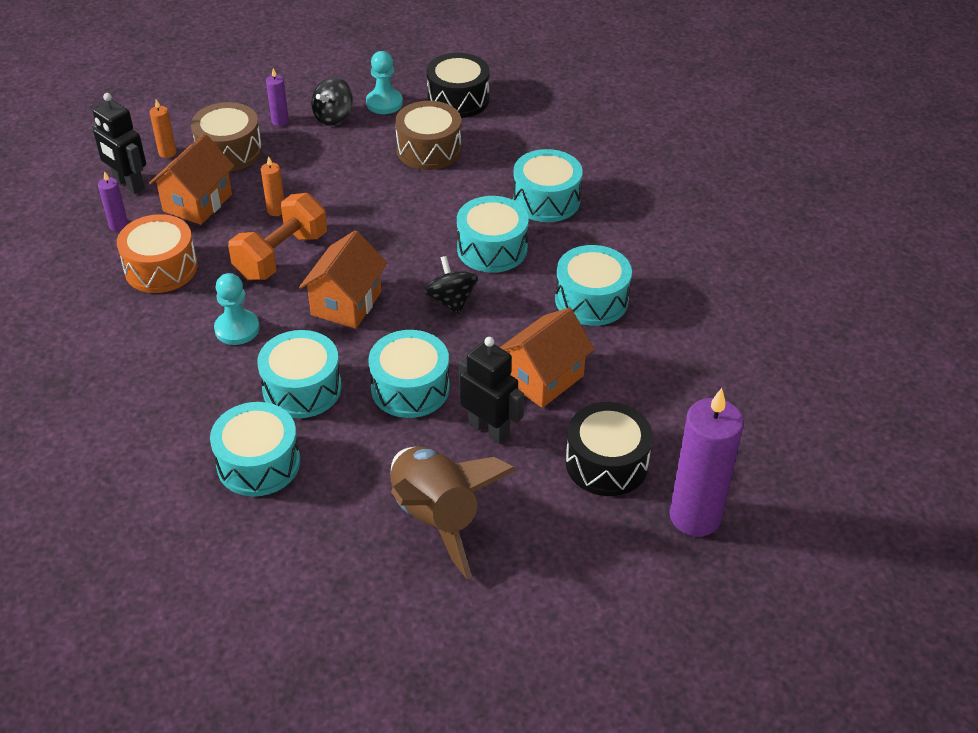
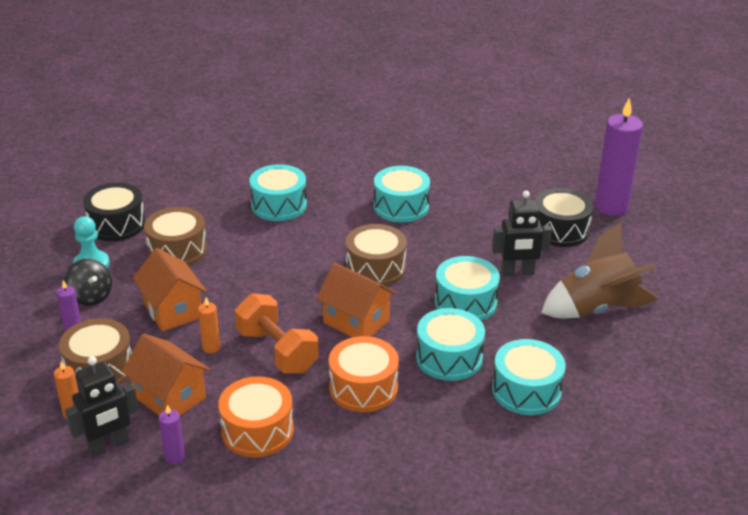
camera: 75 degrees left, 10 degrees down
(237, 329) = (363, 387): turquoise pawn -> orange drum
(451, 301) = (375, 268): black spinning top -> brown drum
(488, 429) = (517, 272): black robot -> black robot turned 150 degrees counterclockwise
(492, 248) = (323, 239): turquoise drum -> none
(543, 378) = (474, 241): orange house -> orange house (173, 310)

